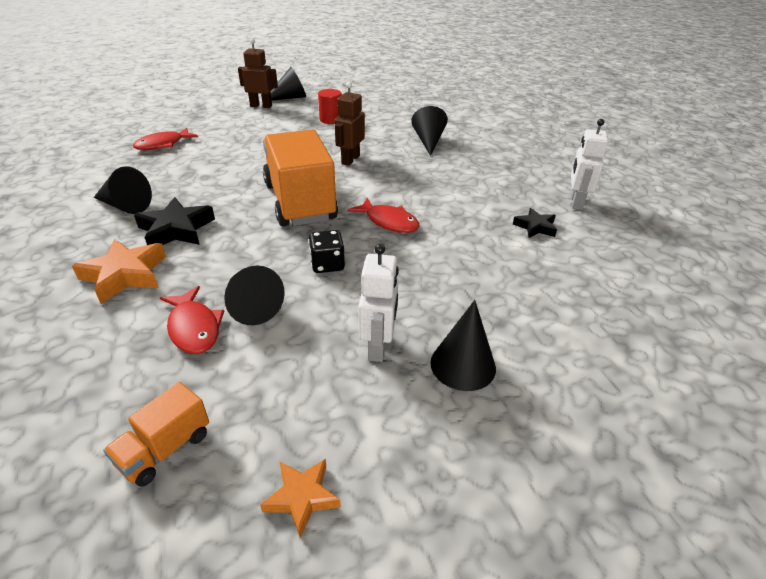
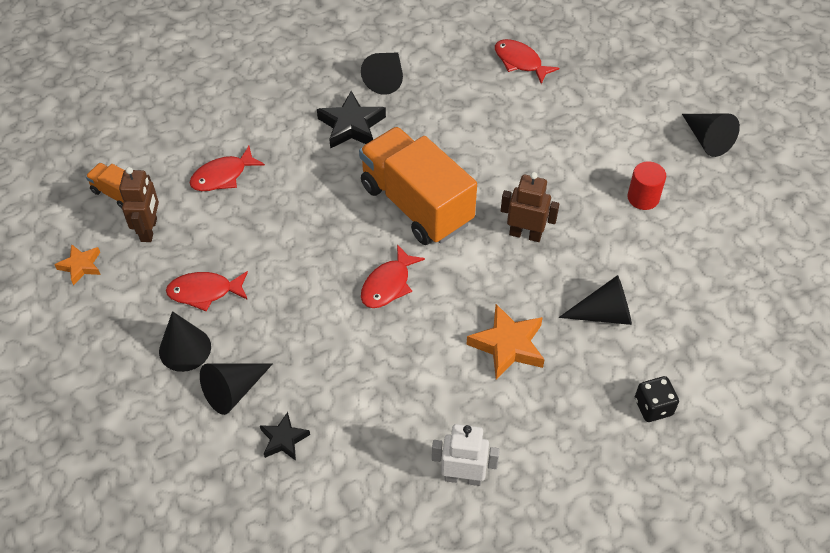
camera: 85 degrees right, 15 degrees up
(125, 275) = (283, 116): orange star -> orange star (508, 345)
(251, 305) = (249, 203): black cone -> black cone (233, 391)
(261, 106) = (664, 117): brown robot -> brown robot (149, 230)
(300, 202) = (416, 204): orange truck -> orange truck turned 105 degrees counterclockwise
(327, 264) = (308, 244): black dice -> black dice (653, 407)
(378, 346) = (204, 292): white robot -> red fish
(535, 227) = (397, 424): black star -> black star (284, 439)

